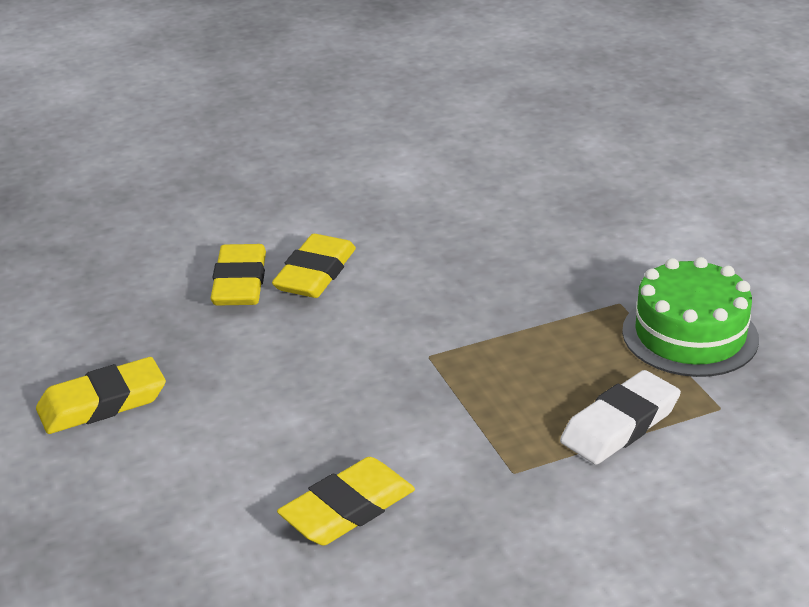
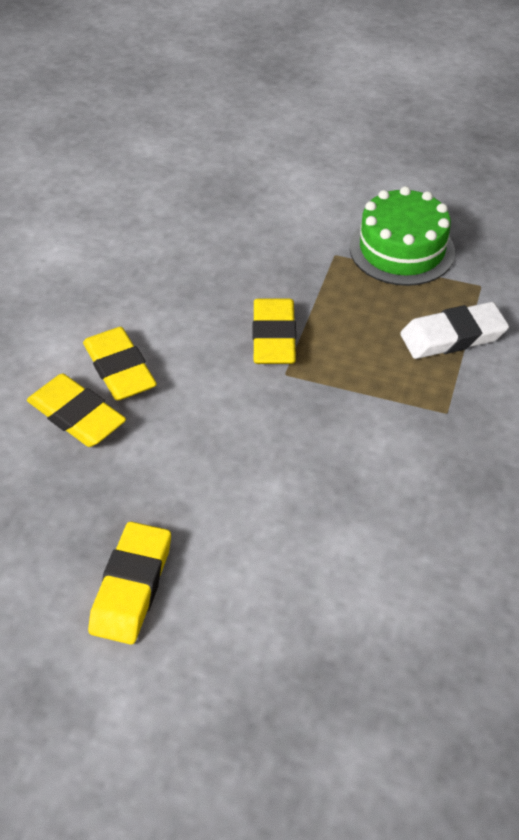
camera: 50 degrees left, 15 degrees up
(347, 509) = (403, 516): yellow eraser -> yellow eraser (274, 337)
(620, 424) = (452, 336): white eraser -> white eraser turned 75 degrees clockwise

